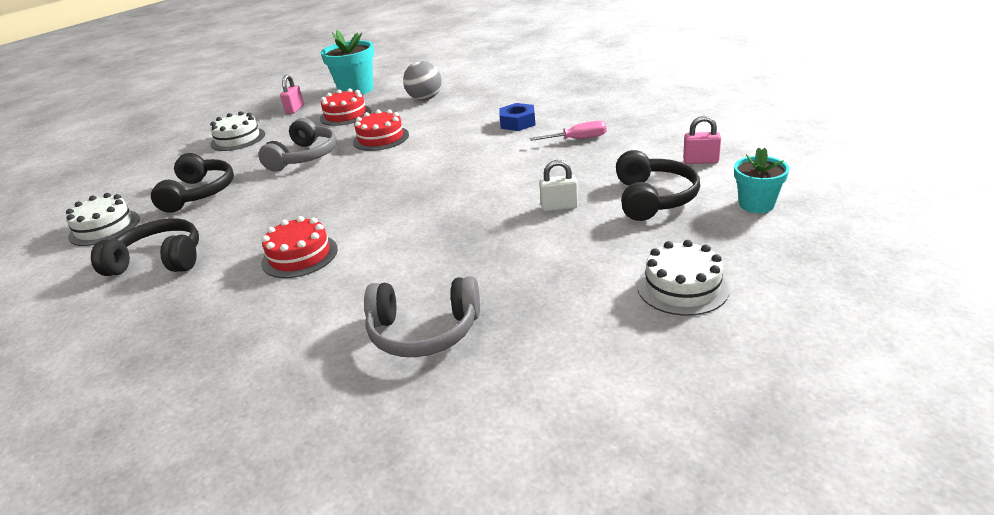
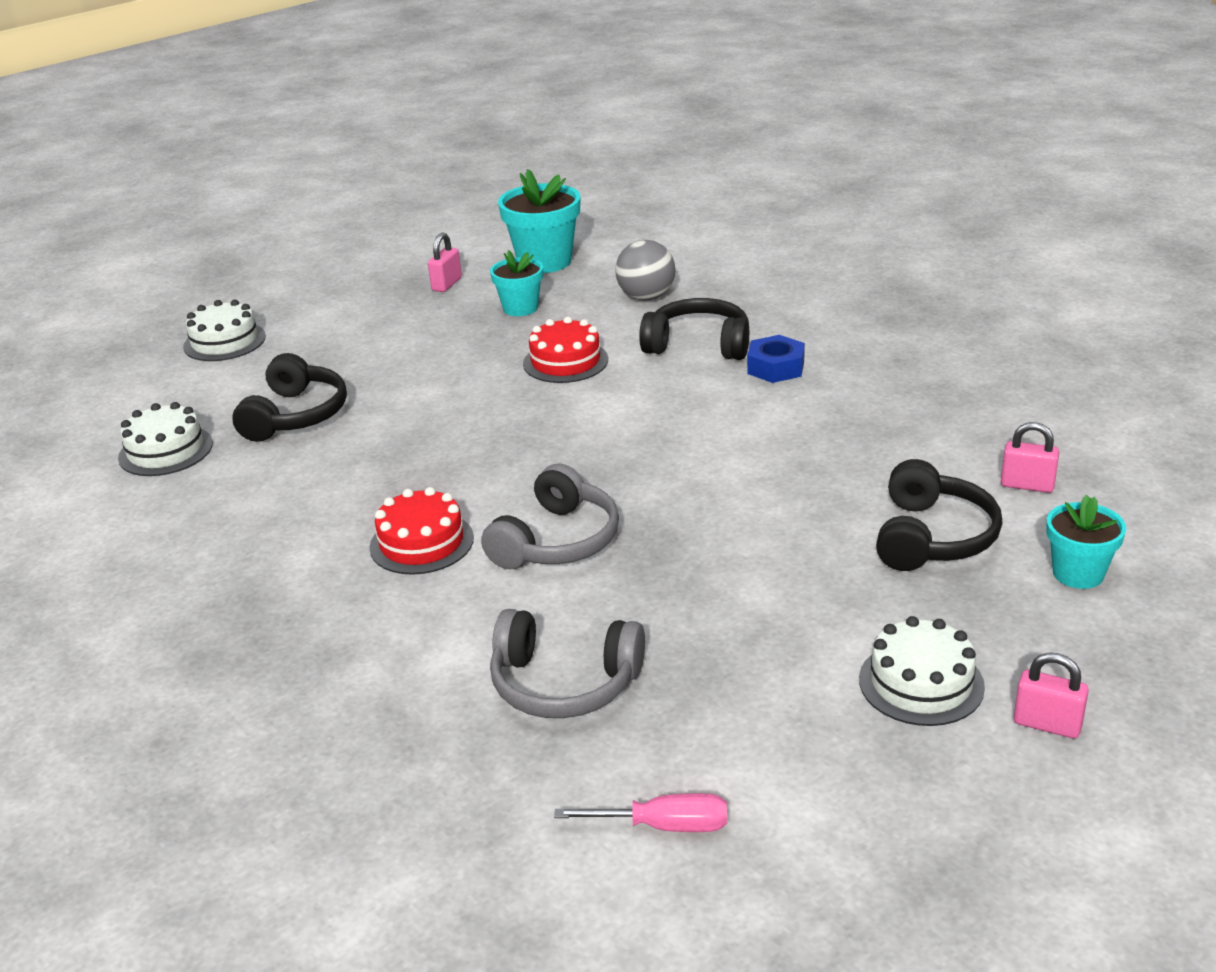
camera: 10 degrees right, 0 degrees up
(159, 260) = (236, 516): black headphones -> black headphones (698, 345)
(238, 139) = (357, 327): white cake -> white cake (224, 341)
(304, 157) = (449, 377): grey headphones -> grey headphones (557, 541)
(345, 115) = (520, 308): red cake -> turquoise flower pot
(559, 207) = (794, 527): white padlock -> none
(578, 139) = (857, 414): pink screwdriver -> pink screwdriver (663, 826)
(781, 299) = (1047, 724): none -> pink padlock

